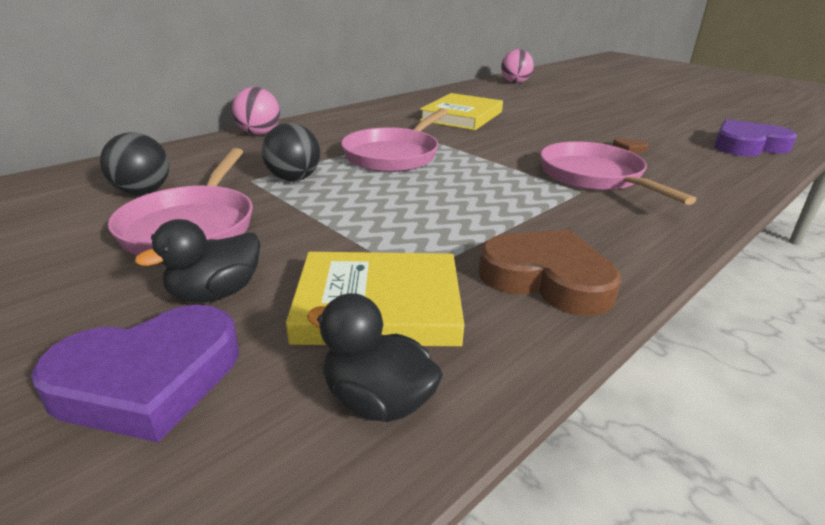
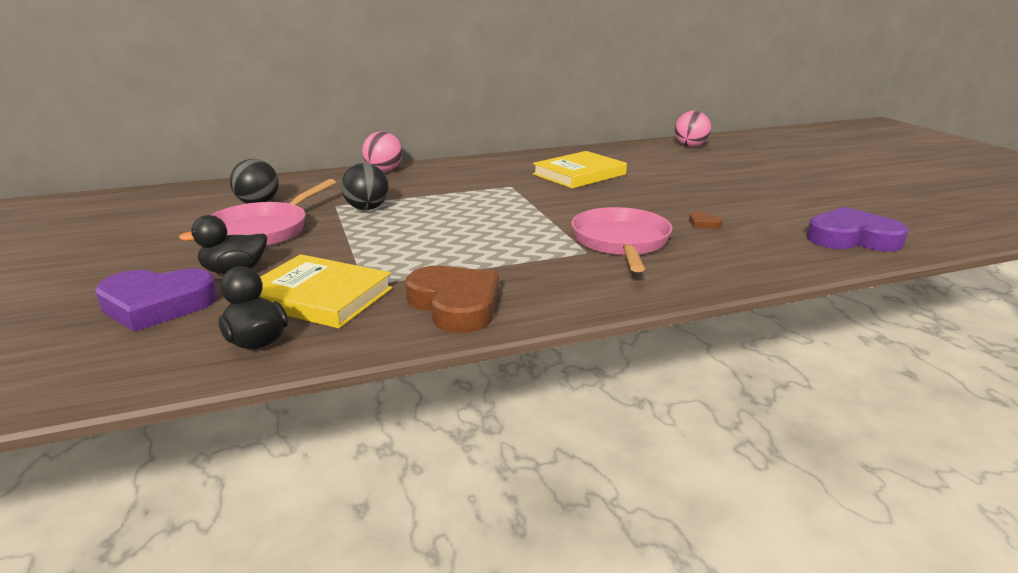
camera: 25 degrees right, 5 degrees down
(394, 155) = (468, 201): pink pan -> none

